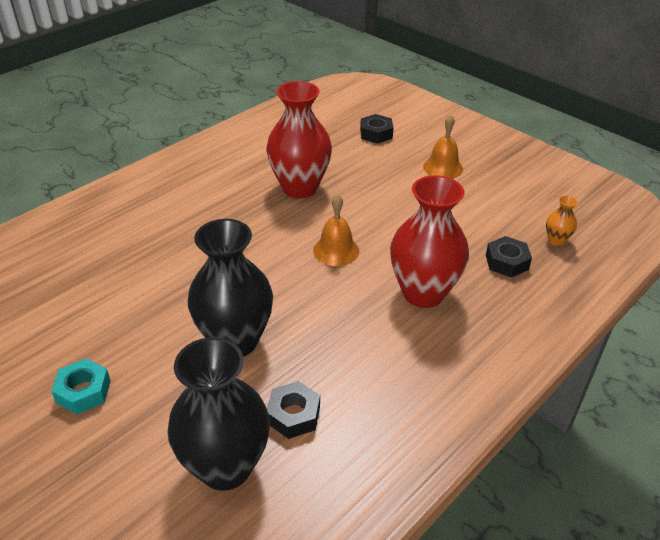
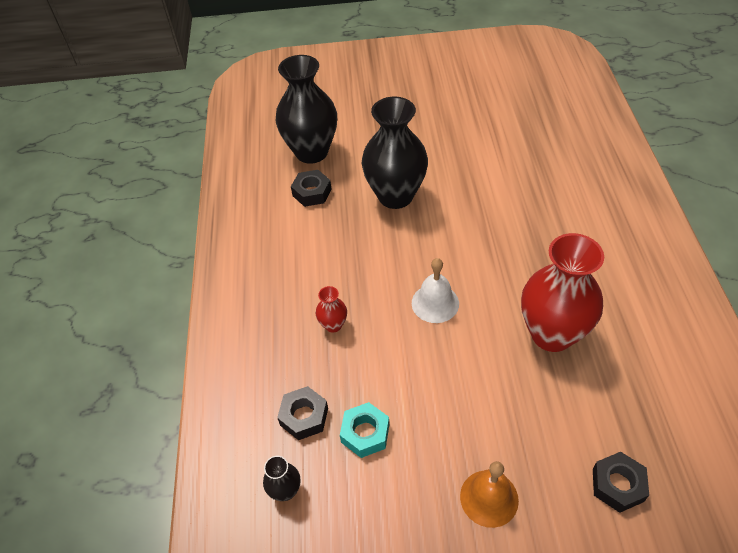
camera: 135 degrees right, 10 degrees up
(83, 391) = (421, 121): turquoise nut -> turquoise nut (365, 433)
(336, 250) = (435, 303): orange bell -> white bell
(423, 293) = (333, 325): red vase -> red vase, size x0.43
(556, 240) = (285, 491): orange vase -> black vase

